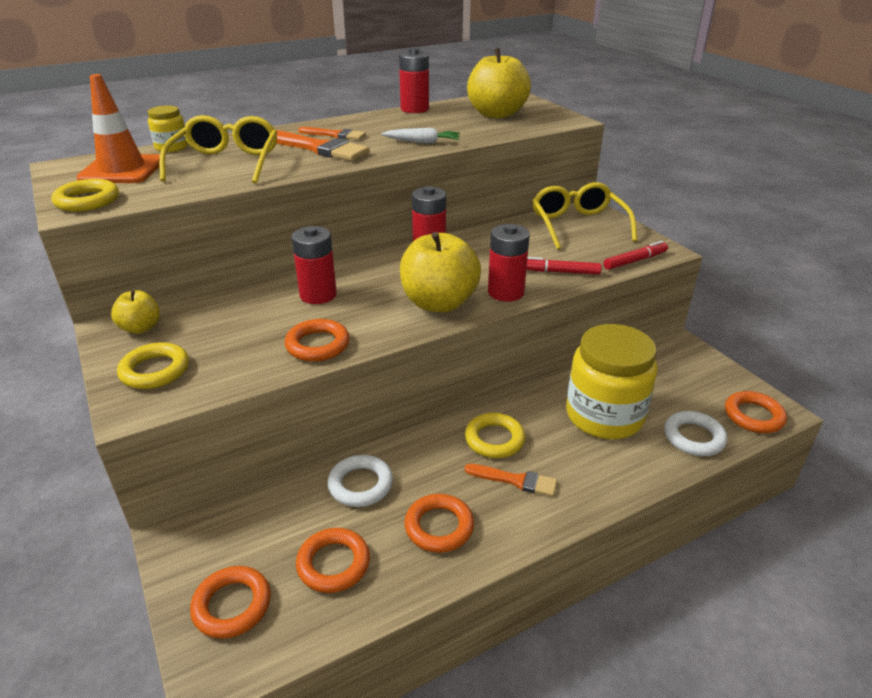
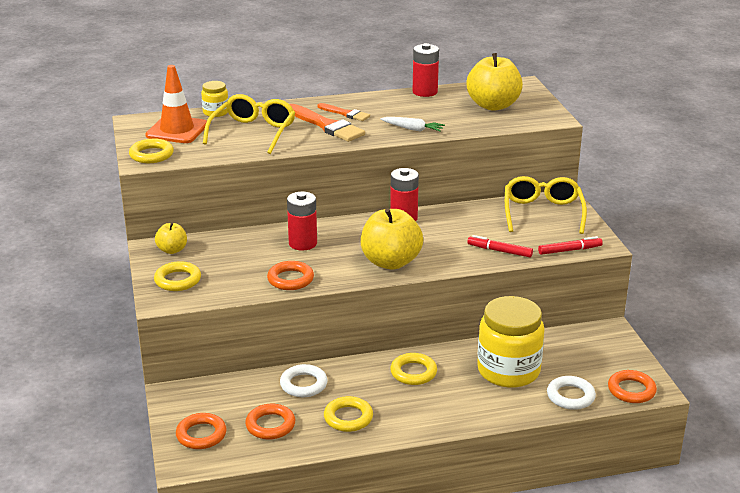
camera: 15 degrees right, 5 degrees down
(439, 527) = (348, 418): orange ring -> yellow ring
(506, 292) = (446, 261): red battery -> none
(515, 480) = (415, 400): orange brush -> none

